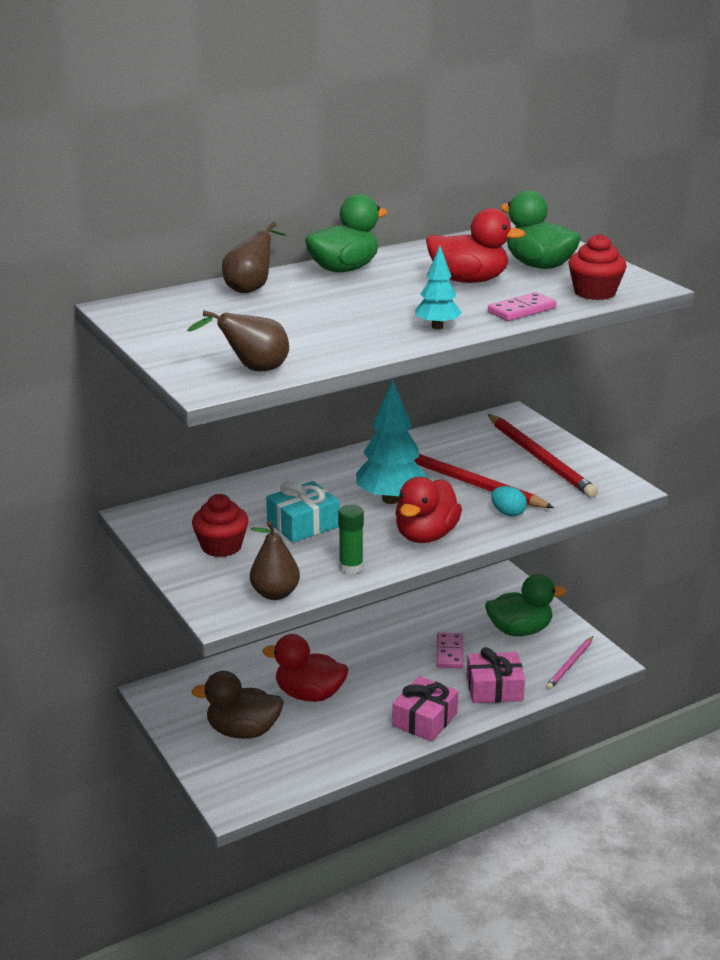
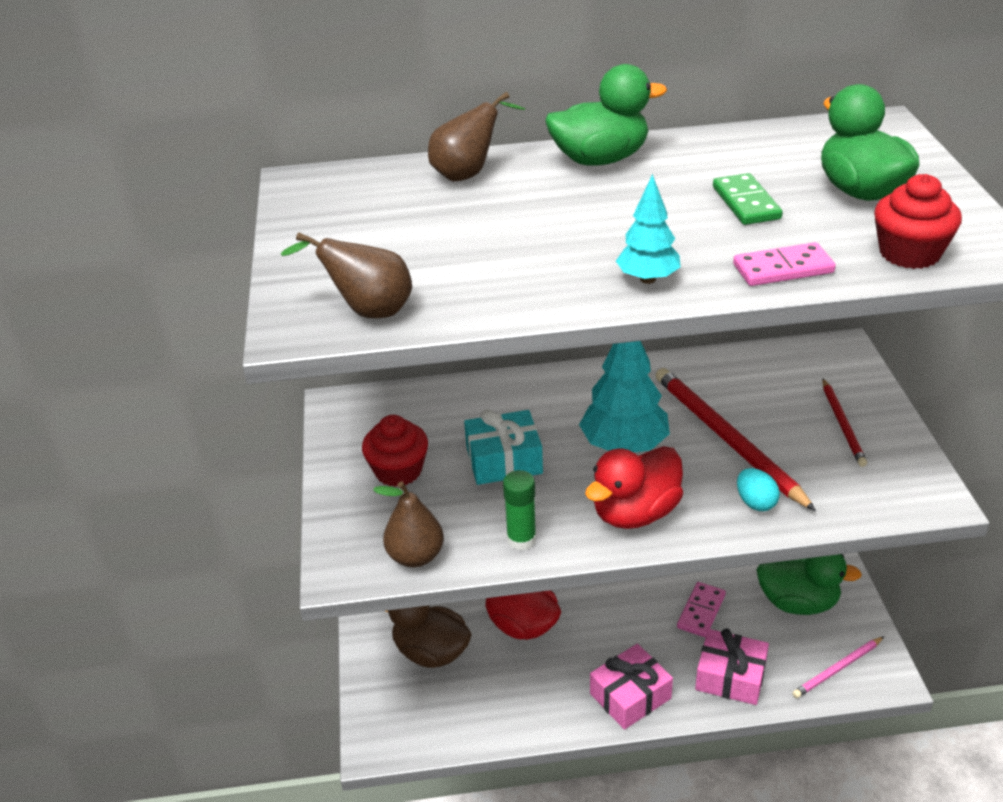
camera: 25 degrees right, 10 degrees up
(469, 280) = (746, 203): red duck -> green domino
(540, 458) = (842, 424): red pencil -> red pencil, size x0.55

